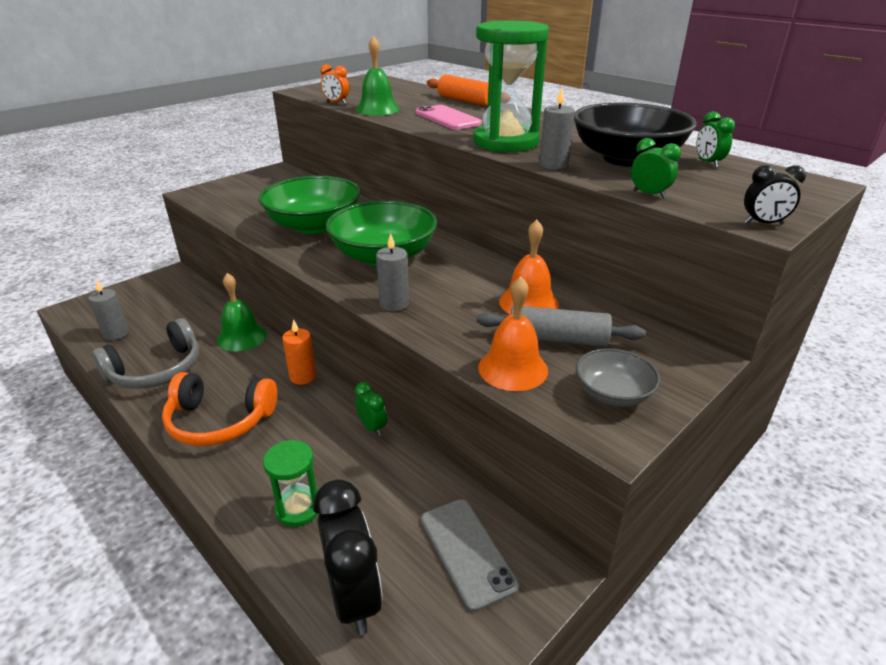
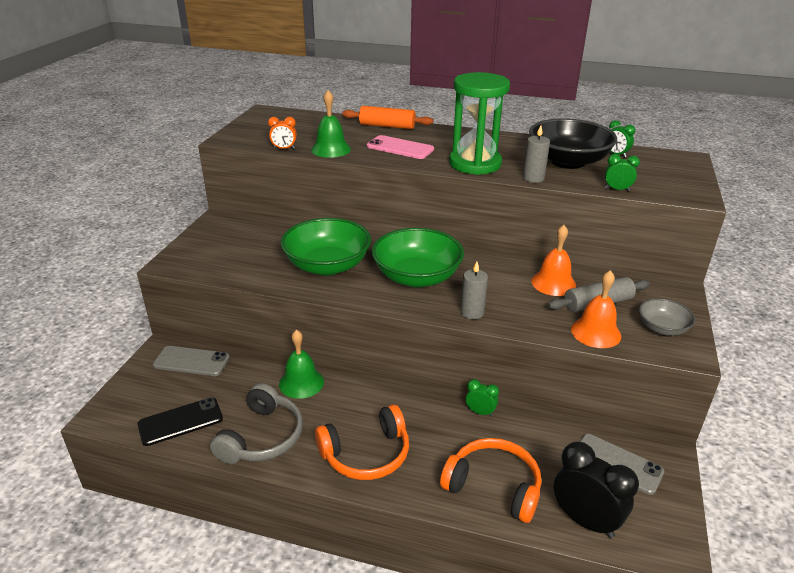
camera: 30 degrees left, 0 degrees up
(116, 333) = (180, 421): grey candle -> black phone
(181, 290) = (191, 361): none -> grey phone
(298, 508) = (493, 486): green hourglass -> orange headphones
(303, 376) = (389, 395): orange candle -> none
(763, 223) = (696, 196): black clock -> none

